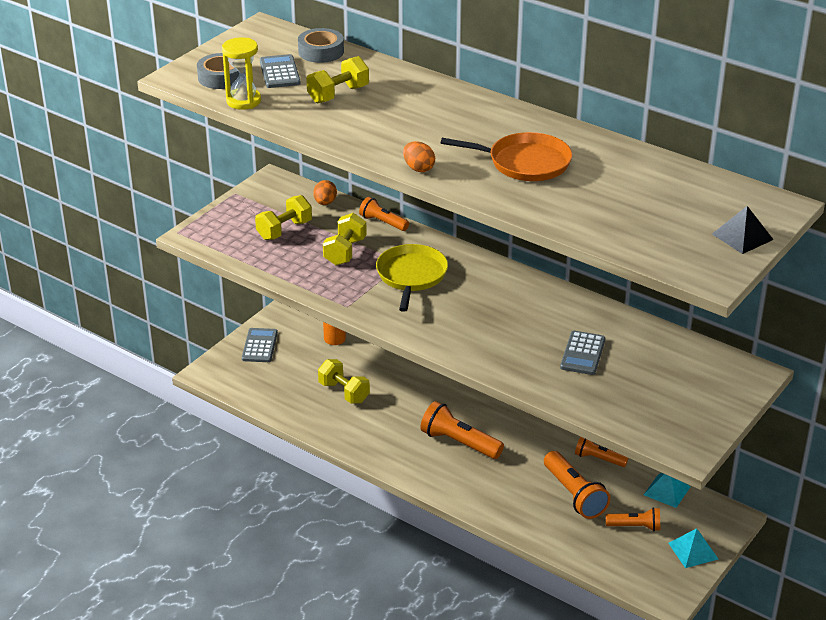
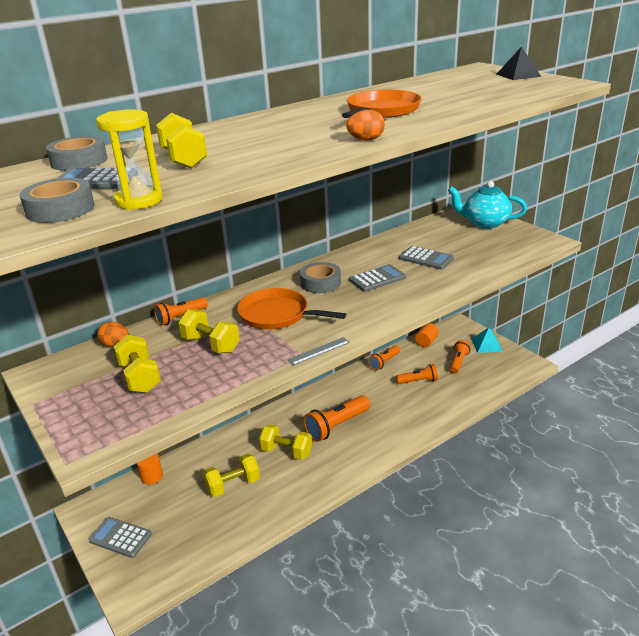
camera: 70 degrees left, 5 degrees down
(358, 313) = (319, 351): none -> grey ruler
(403, 415) = (286, 451): none -> yellow dumbbell
(411, 276) = (277, 314): yellow pan -> orange pan
(487, 289) = (320, 283): none -> grey tape
(514, 325) = (377, 279): none -> grey calculator
(574, 495) = (418, 381): orange flashlight -> orange flashlight, size x0.62
(667, 491) = (426, 342): turquoise pyramid -> orange cylinder
(716, 391) = (485, 223): none -> turquoise teapot

